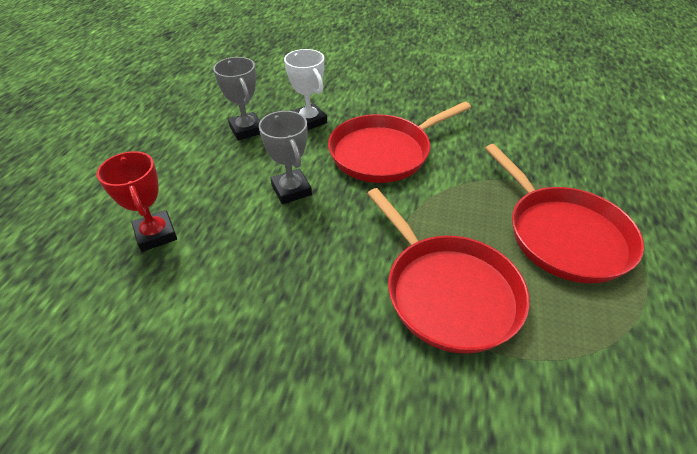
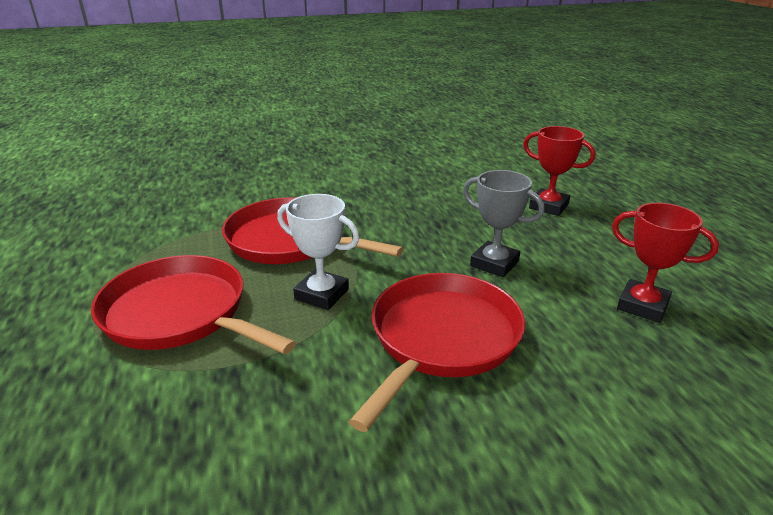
camera: 150 degrees right, 15 degrees down
(246, 130) = (642, 306): grey trophy -> red trophy
(309, 121) = (593, 349): white trophy -> white trophy (322, 294)

